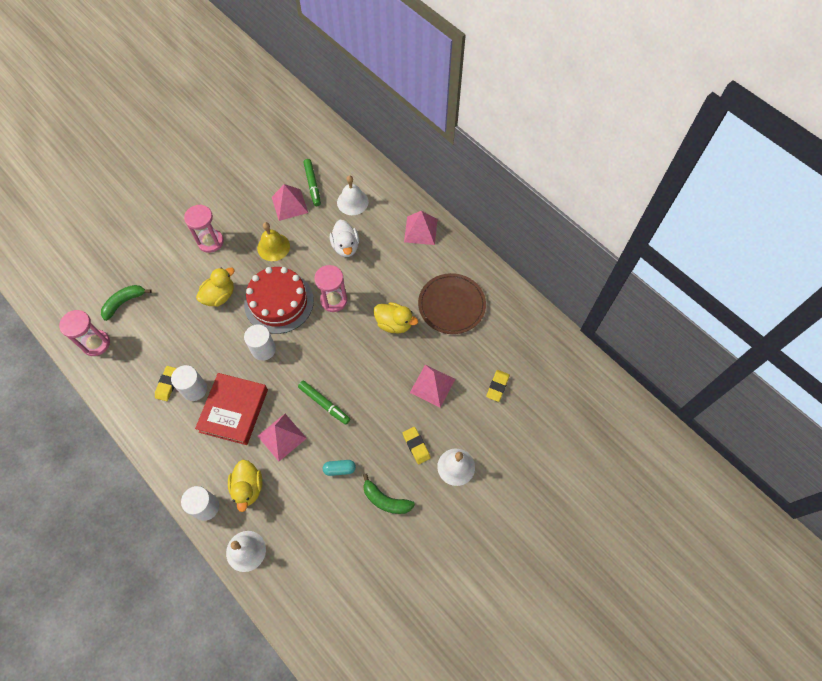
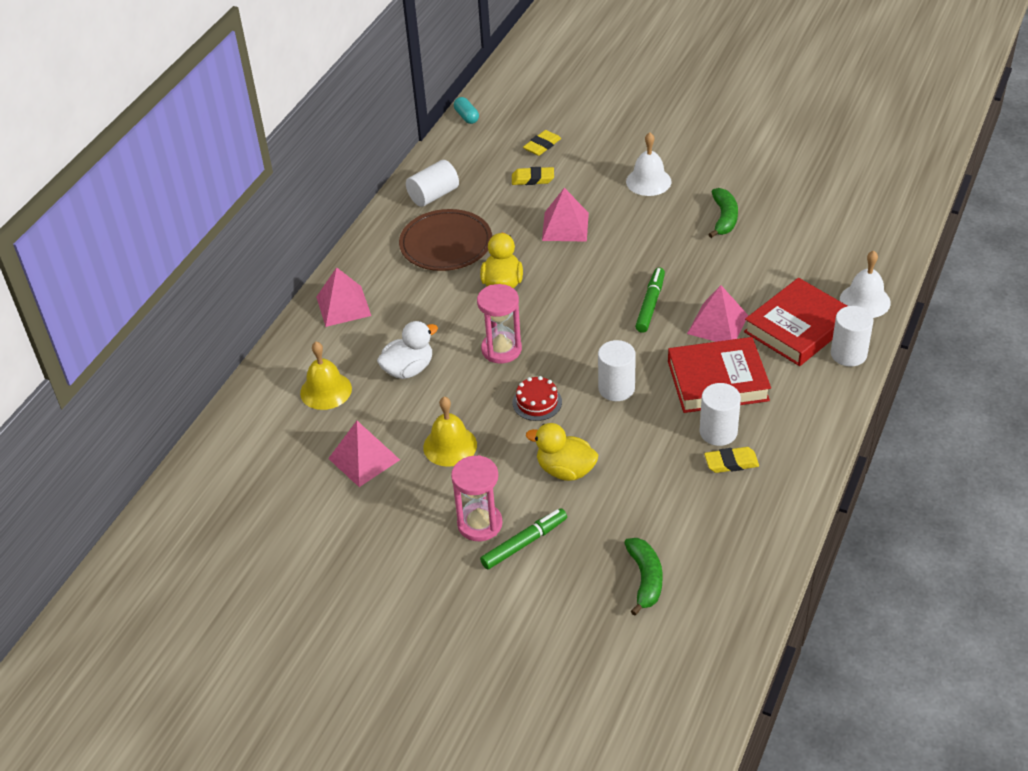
camera: 110 degrees left, 20 degrees down
(96, 343) = (731, 577): pink hourglass -> none
(124, 302) = (645, 579): green banana -> green banana turned 120 degrees counterclockwise
(248, 488) = (798, 328): yellow duck -> red book
(279, 302) = (537, 402): red cake -> red cake, size x0.46
(312, 185) = (313, 447): green marker -> green marker (524, 543)
(339, 469) = (718, 263): turquoise capsule -> turquoise capsule (466, 117)
(352, 202) = (326, 390): white bell -> yellow bell
(416, 446) = (647, 216): yellow eraser -> yellow eraser (542, 146)
(509, 315) = (433, 195): none -> white cylinder

